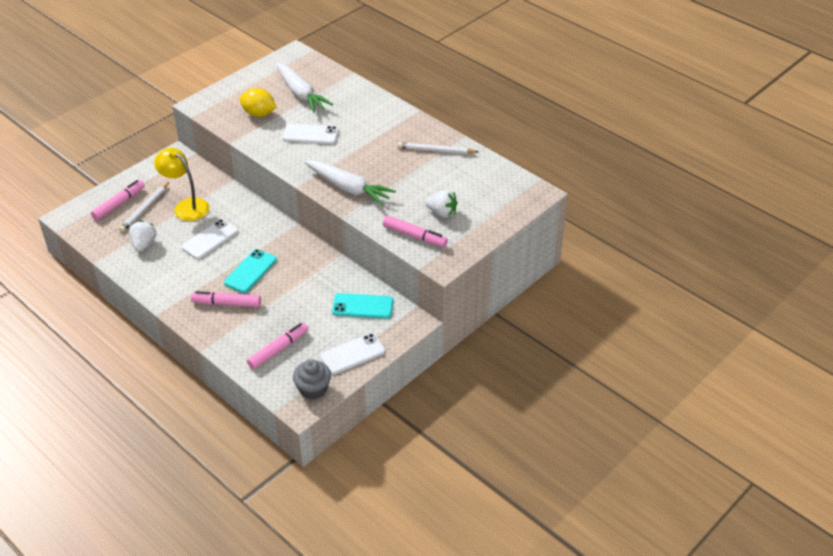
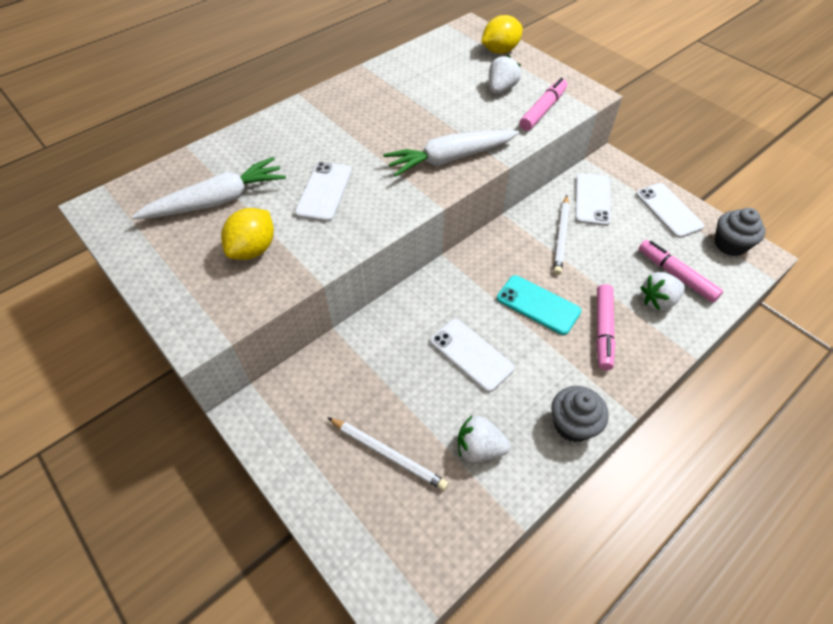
camera: 85 degrees left, 10 degrees up
(119, 204) = (369, 500): pink marker -> none
(155, 285) = (573, 424): none -> grey cupcake
(186, 206) = (390, 390): yellow lamp -> none
(253, 336) = (658, 301): none -> white strawberry
(348, 188) = (450, 159): white carrot -> white carrot turned 150 degrees counterclockwise
(362, 306) = (592, 199): turquoise phone -> white phone
(436, 150) = (384, 86): white pencil -> white pencil (561, 236)
(501, 212) = (500, 51): none -> yellow lemon

